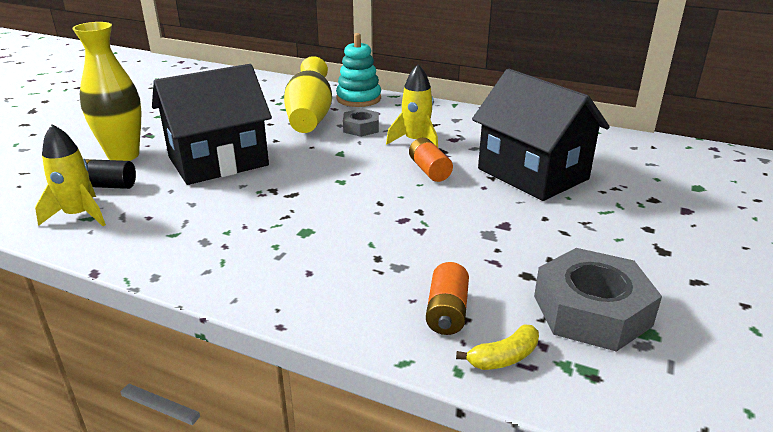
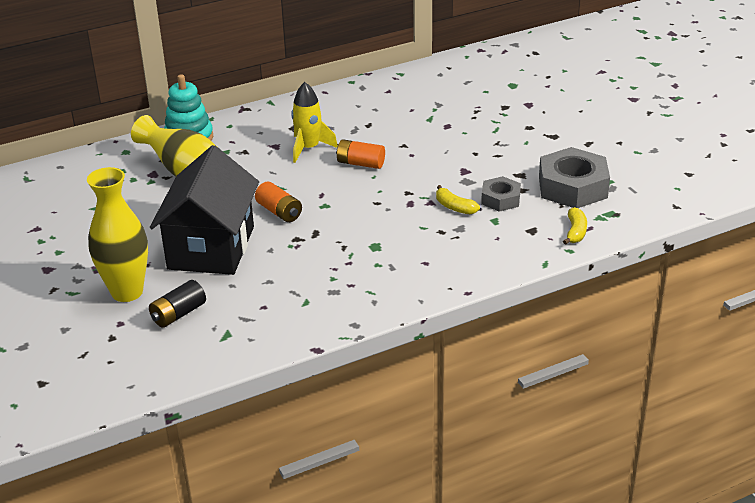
camera: 50 degrees left, 5 degrees up
(79, 215) = (215, 339): yellow rocket -> none
(361, 128) = (249, 161): grey nut -> grey nut (500, 199)
(431, 247) = (454, 207): none -> yellow banana
(447, 312) = (521, 231): orange battery -> orange battery (279, 212)
(532, 174) = (420, 128): black house -> none

